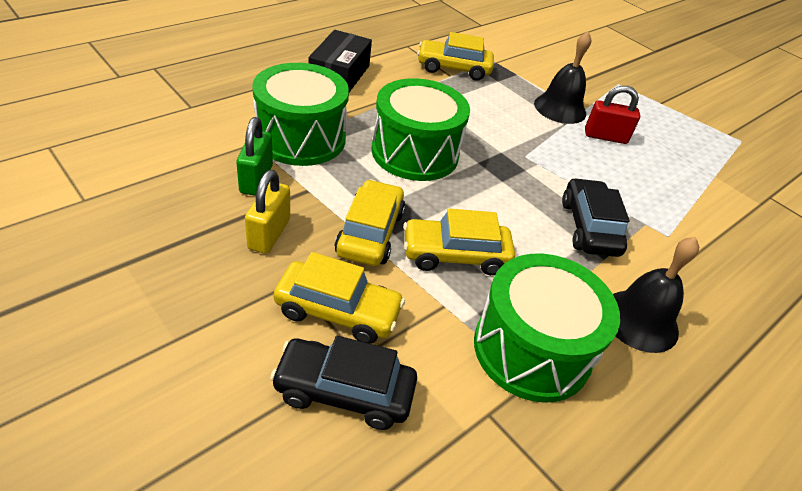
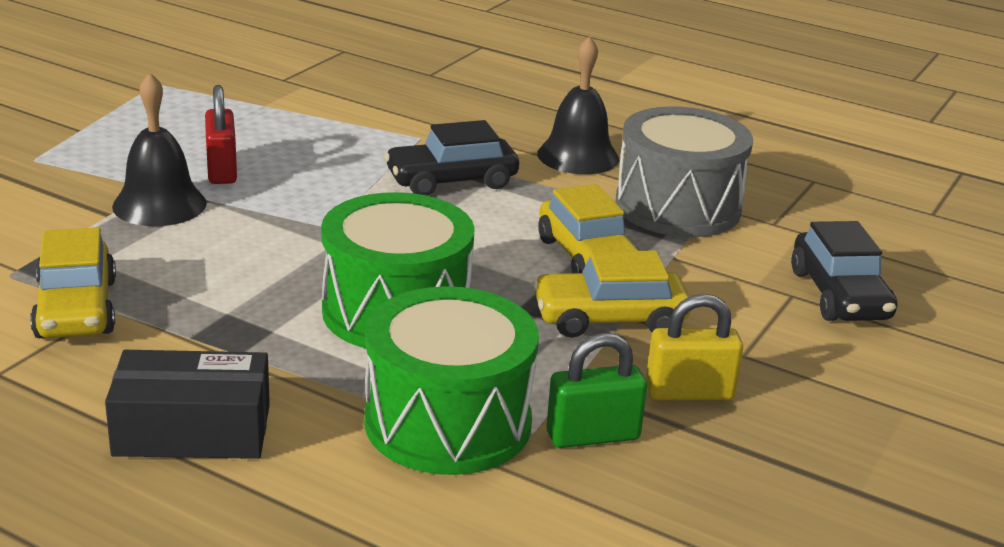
camera: 105 degrees left, 15 degrees down
(338, 311) = (753, 317): yellow car -> none
(532, 349) = (677, 207): green drum -> grey drum

